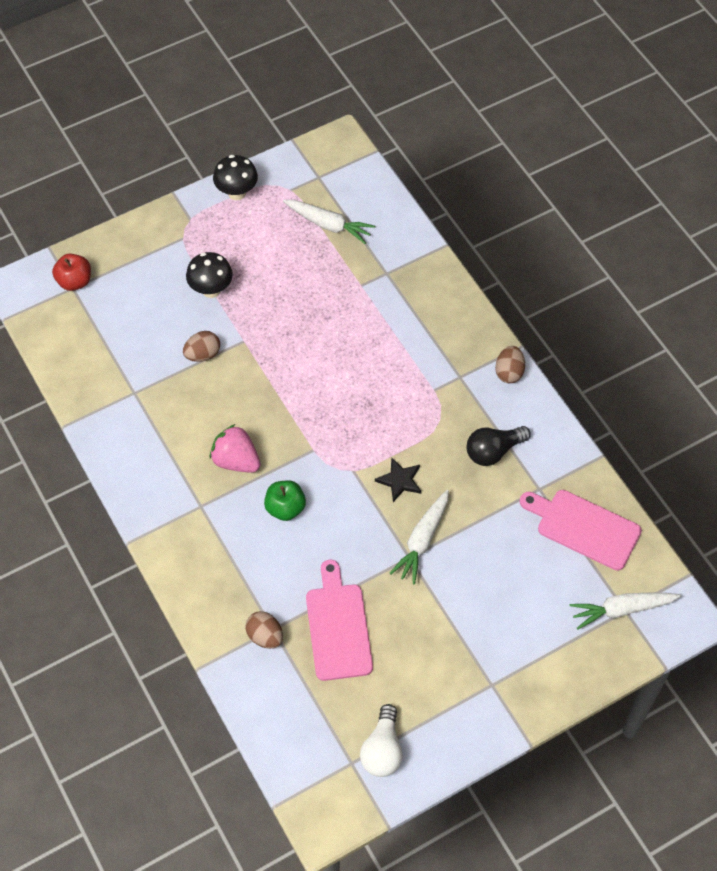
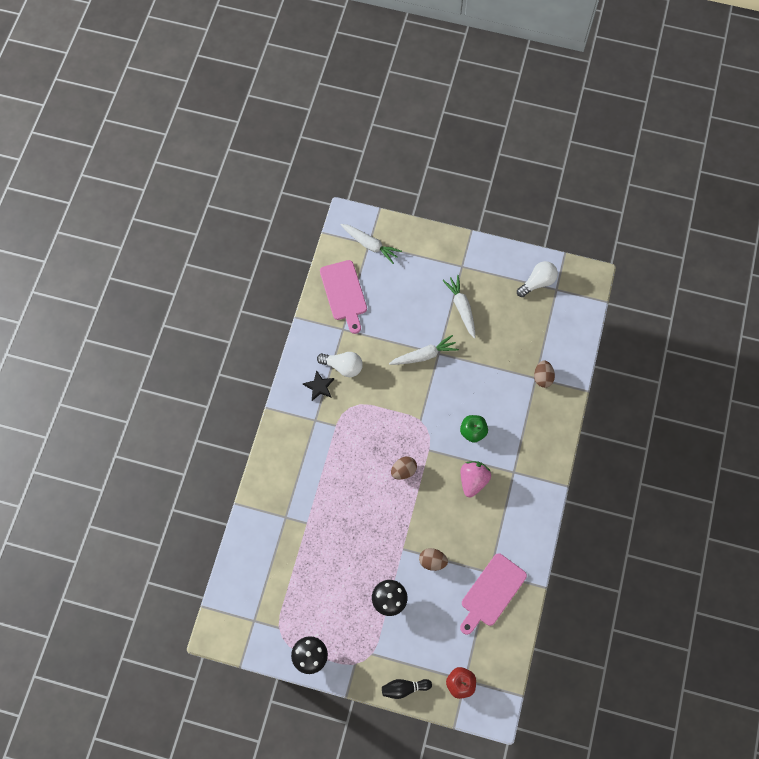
camera: 135 degrees left, 10 degrees up
(124, 237) = (404, 688): none -> black bowling pin
(236, 460) = (473, 480): pink strawberry -> pink strawberry turned 150 degrees counterclockwise
(328, 225) = (283, 580): white carrot -> white carrot (461, 308)
(338, 627) = (504, 351): pink cutting board -> pink cutting board (491, 592)
(399, 480) = (403, 394): black star -> black star (319, 386)
(493, 451) = (343, 366): black light bulb -> white light bulb
(509, 372) = (289, 399): brown egg -> brown egg (403, 471)

